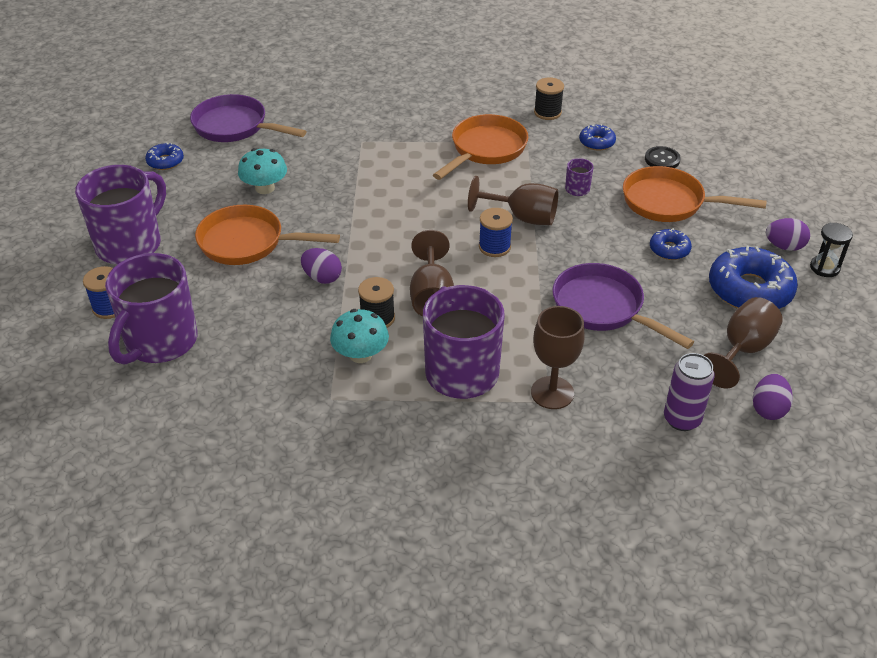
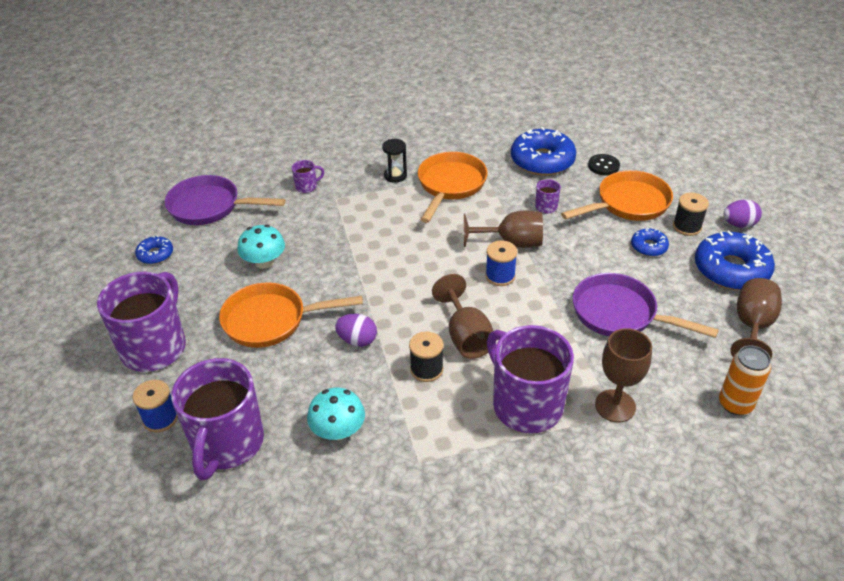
camera: 15 degrees left, 0 degrees up
(338, 125) = (307, 186): none -> purple mug
(360, 354) = (427, 410): turquoise mushroom -> turquoise mushroom (338, 430)
(547, 112) = (488, 141): black spool -> black spool (687, 227)
(597, 142) = (542, 160): blue donut -> blue donut, size x1.99
(669, 202) = (628, 204): orange pan -> orange pan turned 150 degrees clockwise
(682, 419) = (735, 404): purple can -> orange can
(768, 409) = (799, 376): purple egg -> none
(824, 268) = (779, 237): black hourglass -> black hourglass (395, 176)

